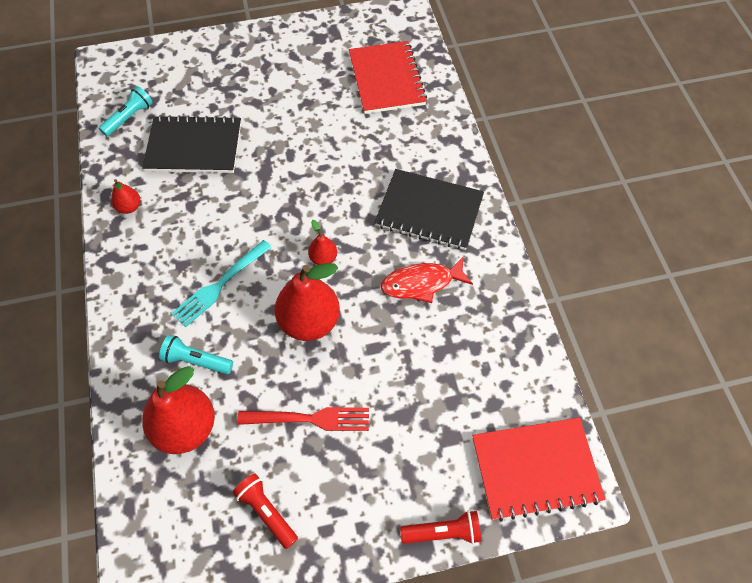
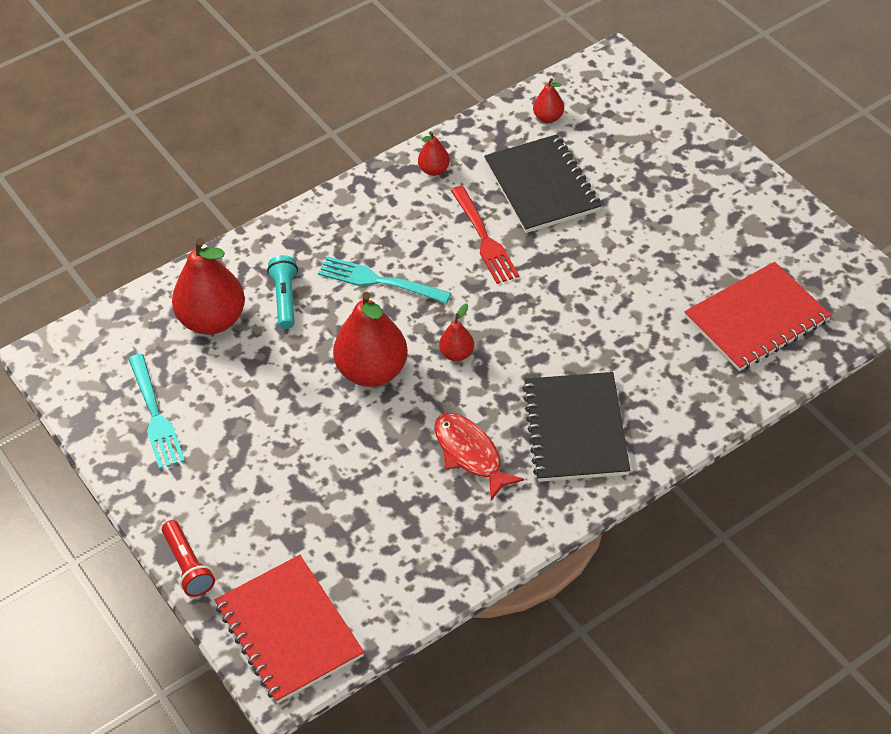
camera: 70 degrees right, 10 degrees down
(129, 118) = (548, 117): turquoise flashlight -> red pear
(266, 512) = (155, 415): red flashlight -> turquoise fork
(309, 419) = (262, 413): red fork -> red fork (484, 238)

